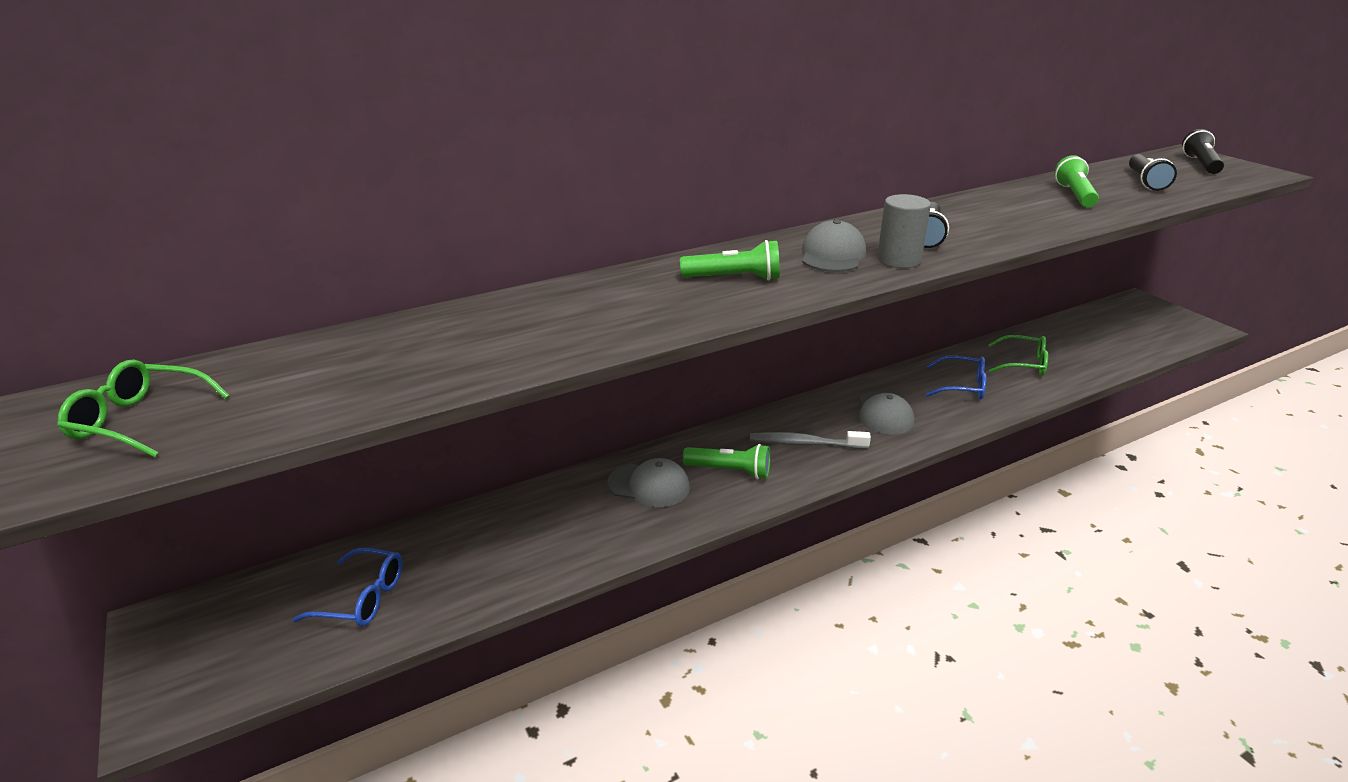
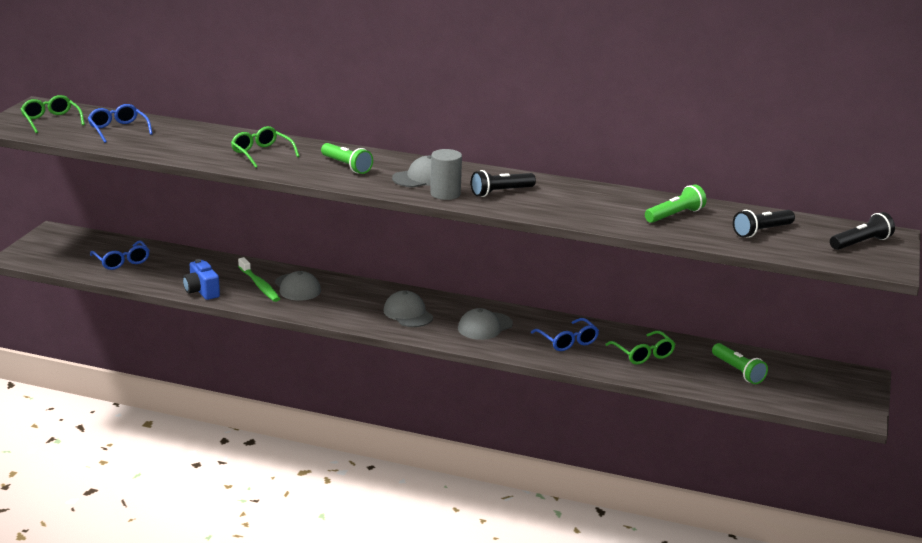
camera: 45 degrees right, 5 degrees down
(311, 376) = (118, 130): none -> blue glasses
(555, 566) = (201, 291): none -> blue camera
(605, 310) = (261, 153): none -> green glasses
(605, 511) = (259, 285): none -> green toothbrush
(730, 471) = (345, 303): green flashlight -> green flashlight (738, 371)
(805, 443) = (408, 313): grey toothbrush -> grey cap

